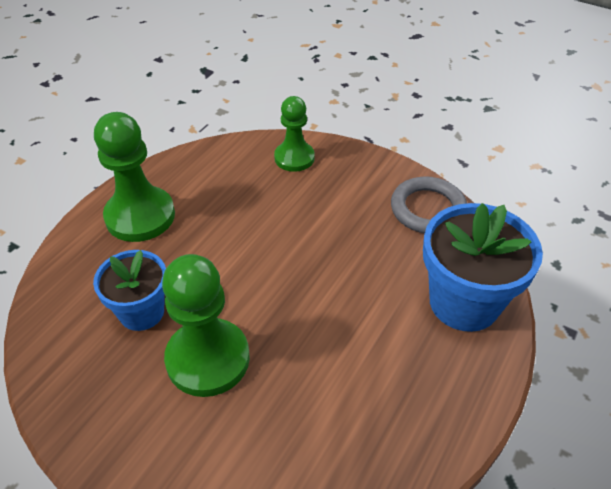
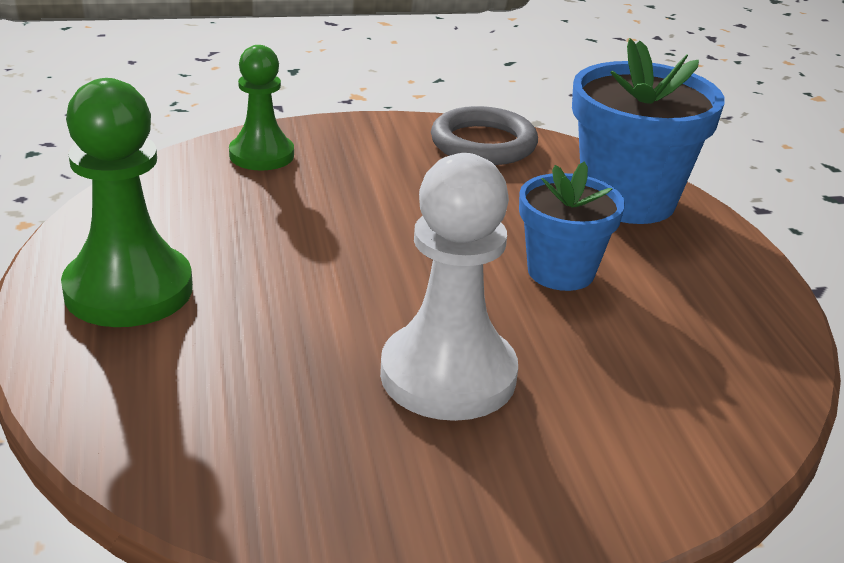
camera: 45 degrees left, 15 degrees down
(141, 312) = (290, 379): blue flower pot -> blue flower pot (560, 272)
(208, 359) = (448, 375): green pawn -> white pawn

